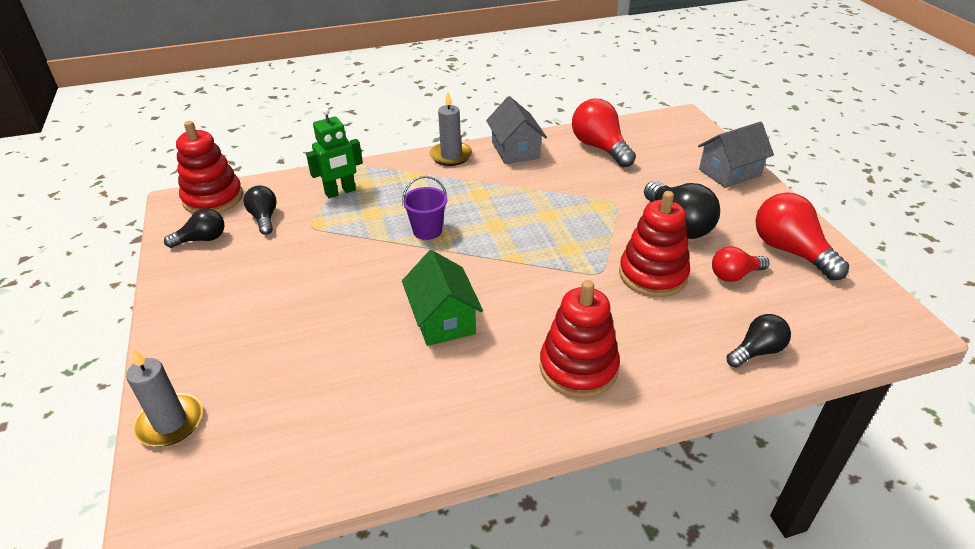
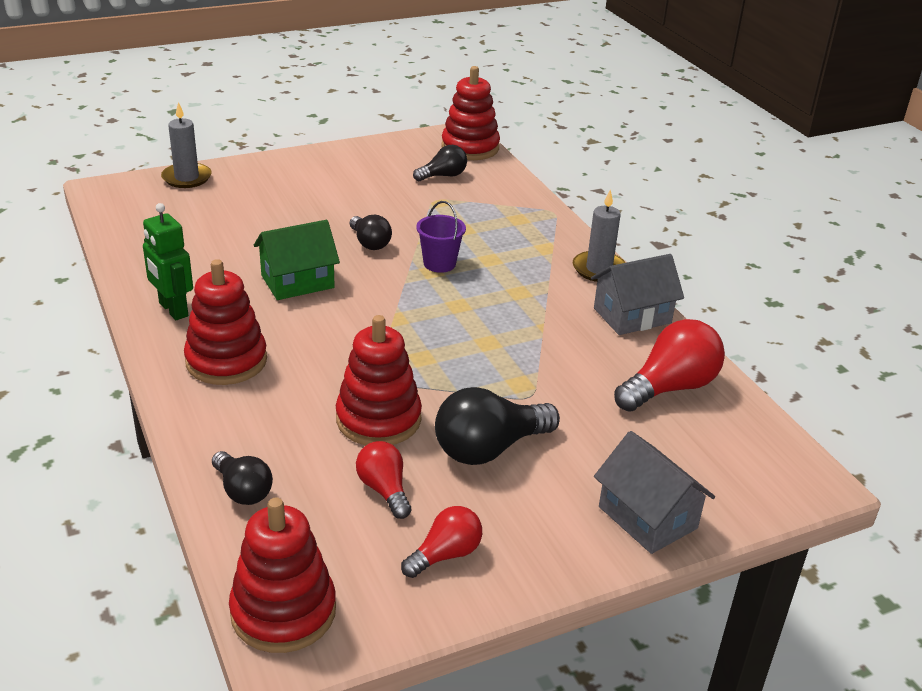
camera: 80 degrees right, 5 degrees down
(202, 239) = (404, 153): black light bulb -> black light bulb (369, 243)
(340, 192) = (499, 208): green robot -> green robot (173, 310)
(790, 251) = (445, 555): red light bulb -> red light bulb, size x0.60
(874, 327) = (283, 611): none -> red stacking toy

